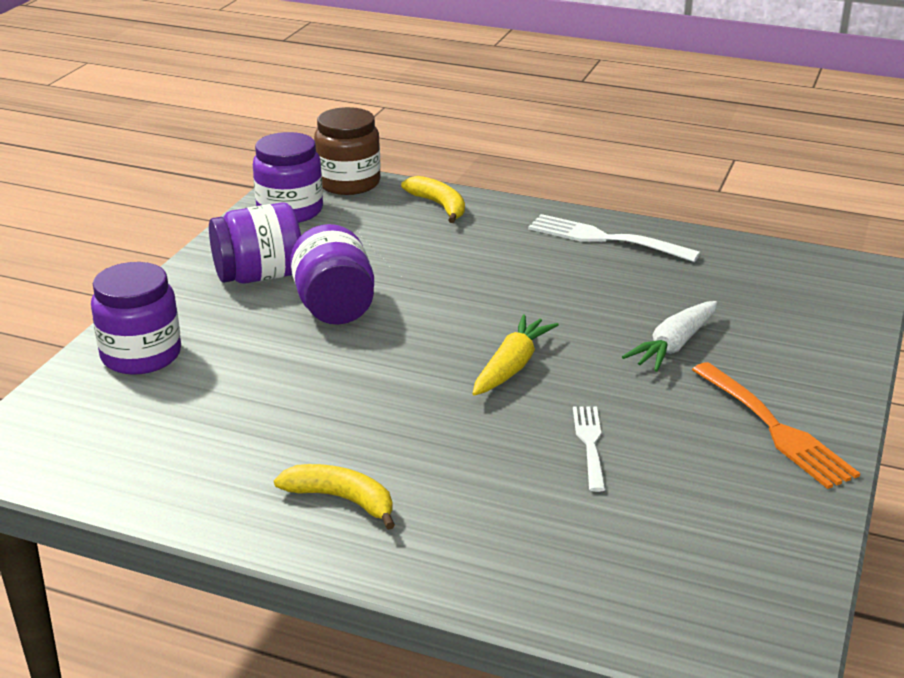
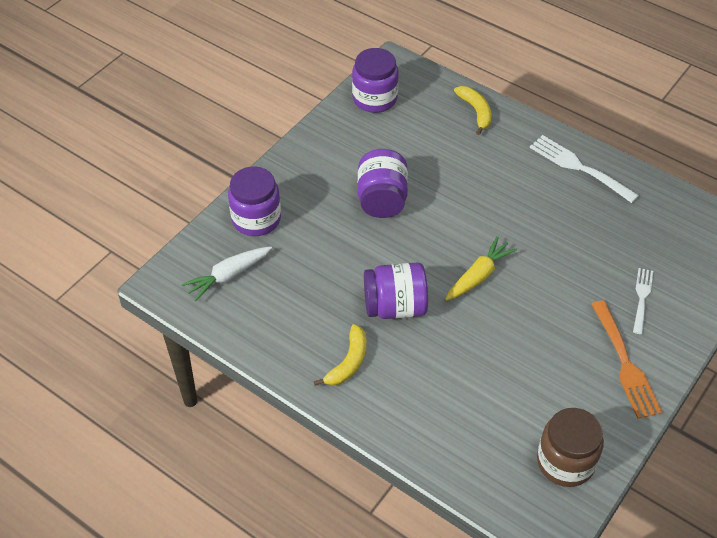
camera: 15 degrees right, 20 degrees up
(259, 276) = (341, 160): purple jar -> purple jar (395, 307)
(341, 499) = (348, 362): yellow banana -> yellow banana turned 75 degrees clockwise
(348, 183) = (420, 76): brown jar -> brown jar (565, 462)
(590, 444) = (506, 351): white fork -> white fork (642, 298)
(673, 346) = (588, 279): white carrot -> white carrot (228, 276)

